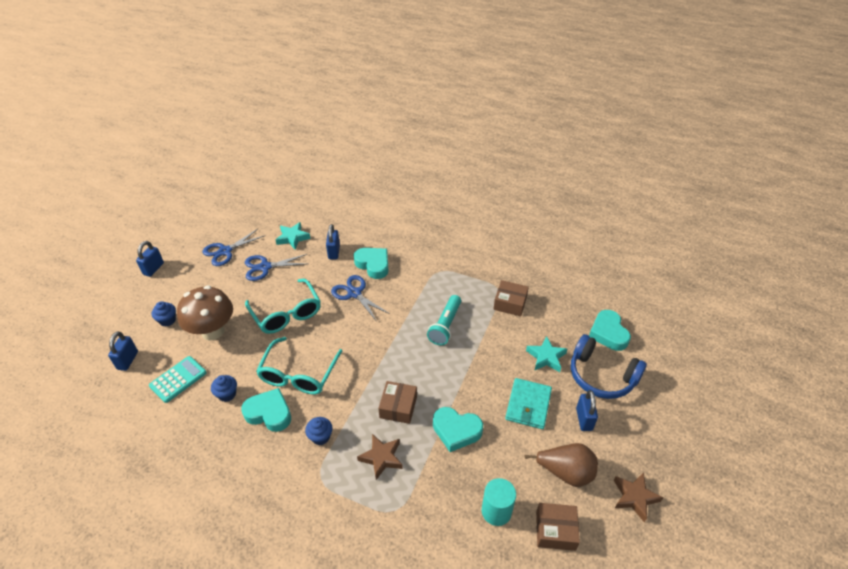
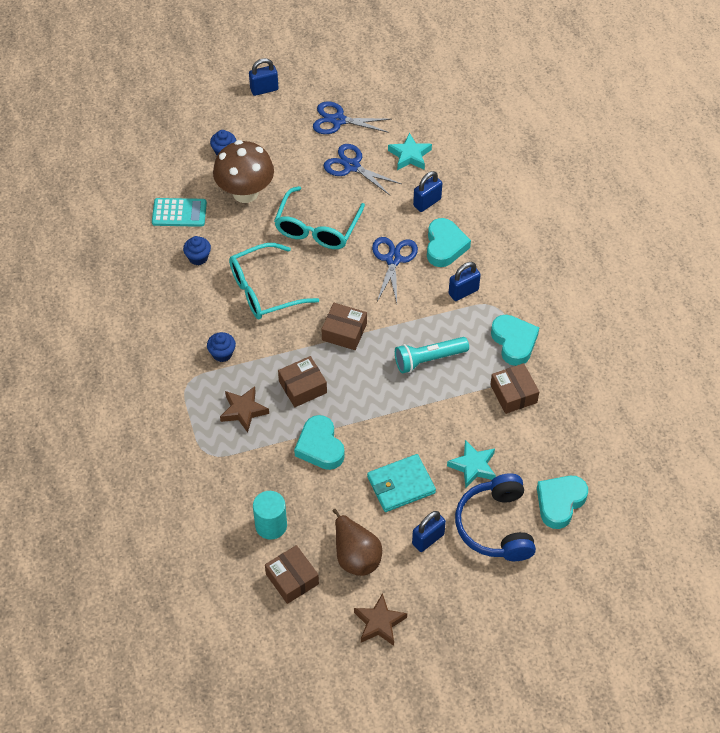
camera: 50 degrees right, 10 degrees up
(127, 360) = (162, 163): blue padlock -> blue padlock (463, 292)
(269, 413) = (209, 301): turquoise heart -> turquoise heart (514, 342)
(379, 354) = (344, 332): none -> brown box

